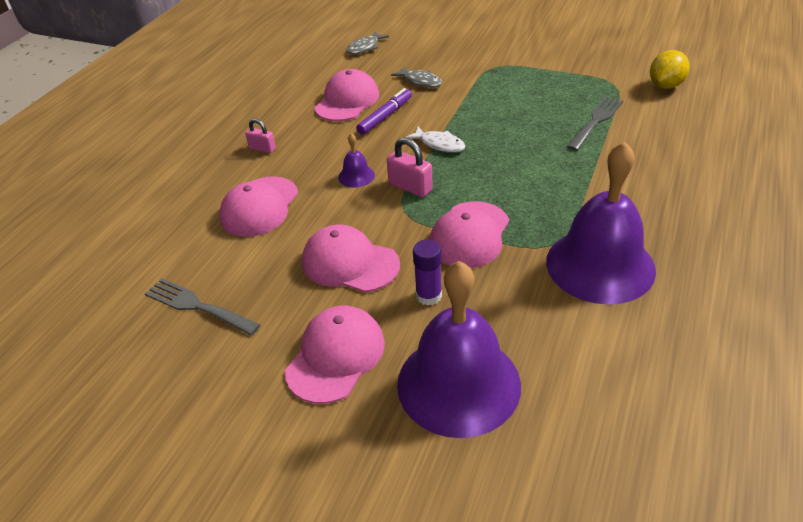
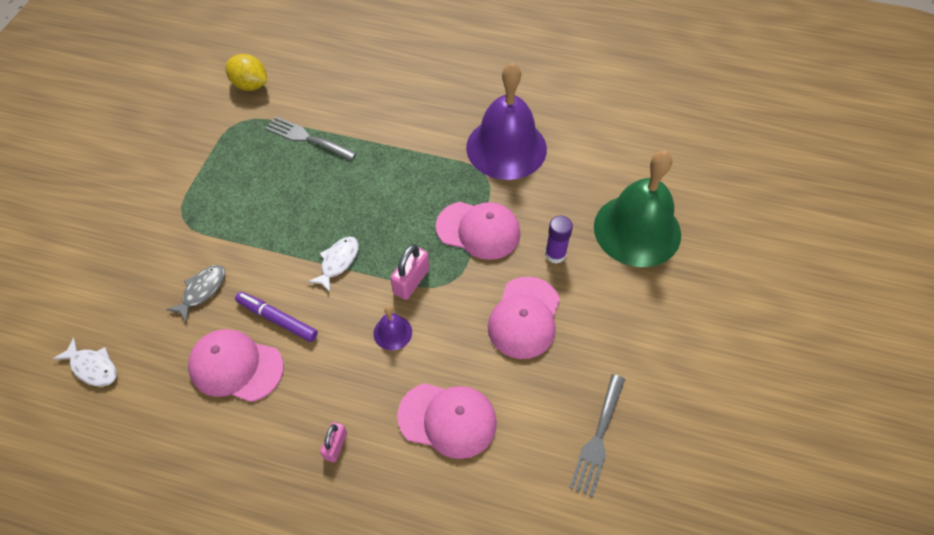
camera: 100 degrees left, 15 degrees up
(335, 356) = (630, 311): pink cap -> none
(365, 47) = (92, 367): grey fish -> white fish
(458, 384) = (637, 230): purple bell -> green bell

